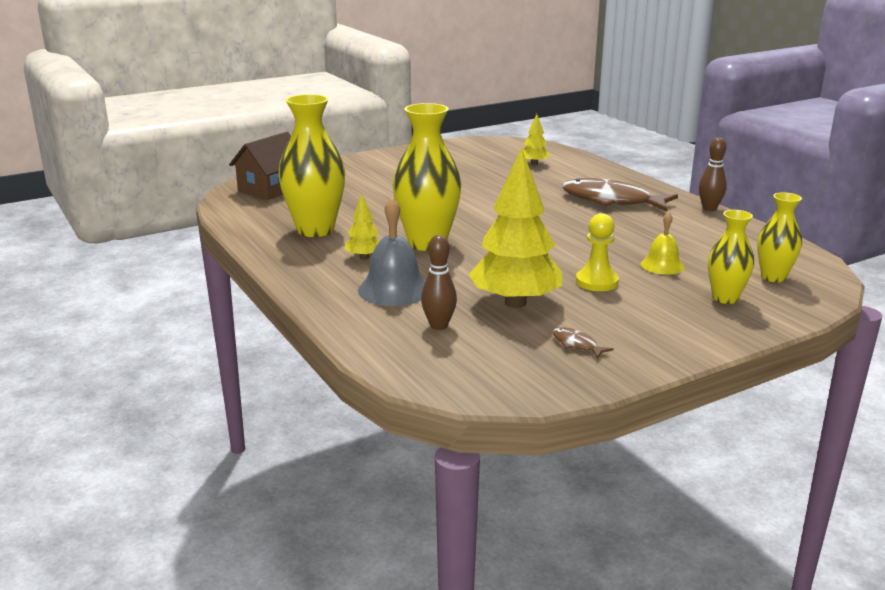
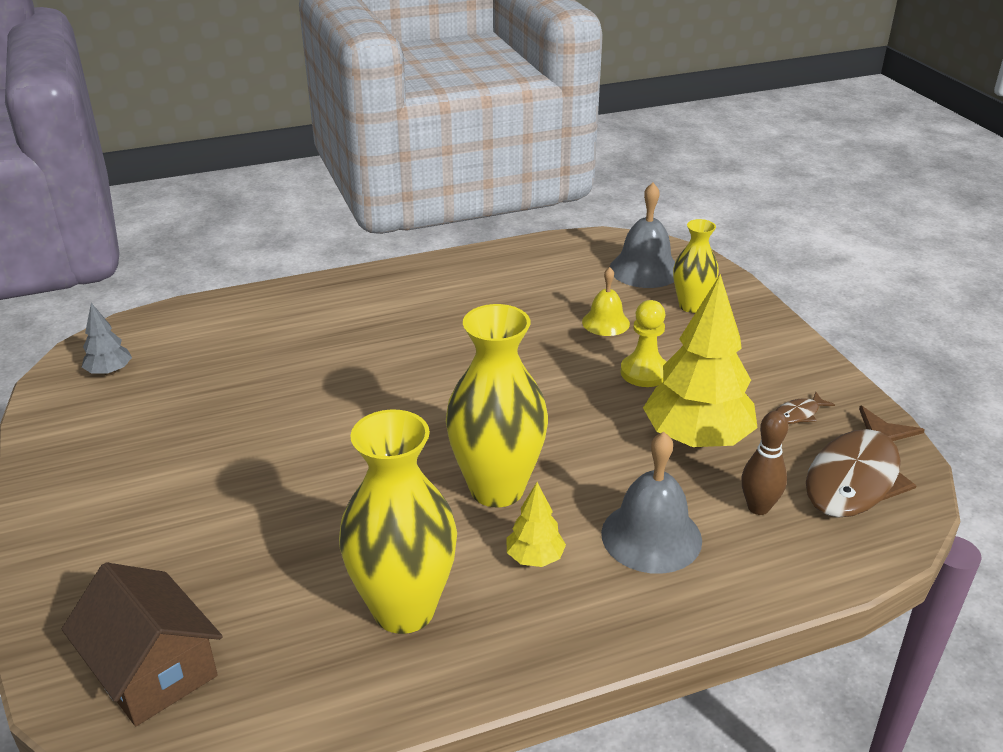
camera: 80 degrees left, 10 degrees up
(493, 148) = (110, 372): none -> grey tree
(534, 164) = (213, 346): yellow tree -> none
(611, 201) = (396, 314): brown fish -> brown fish (856, 477)
(709, 208) = (450, 258): brown bowling pin -> none
(773, 277) = (644, 269): yellow vase -> grey bell

